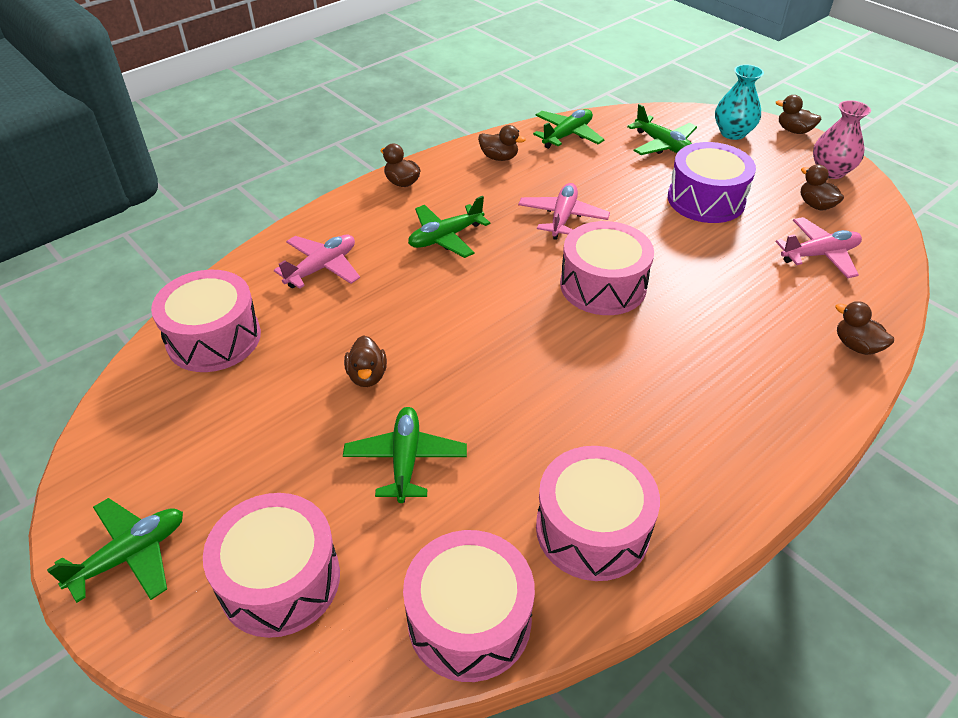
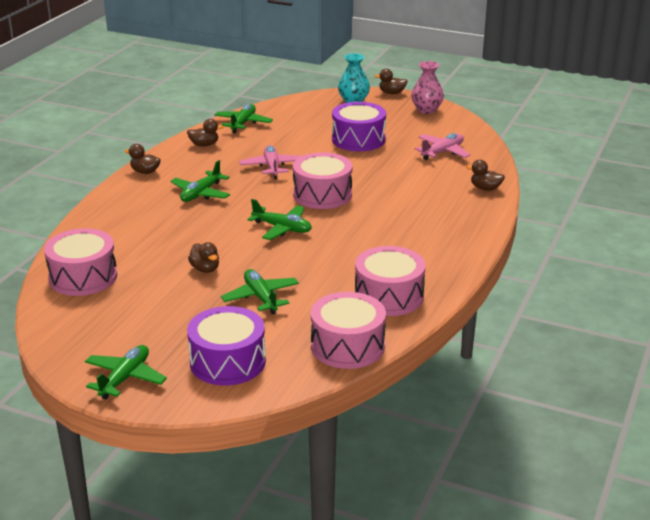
camera: 25 degrees left, 15 degrees down
(280, 580) = (227, 362): pink drum -> purple drum
(322, 268) = (127, 227): pink plane -> none
(663, 145) = (312, 117): green plane -> green plane (282, 228)
(815, 205) = (427, 128): brown duck -> none

